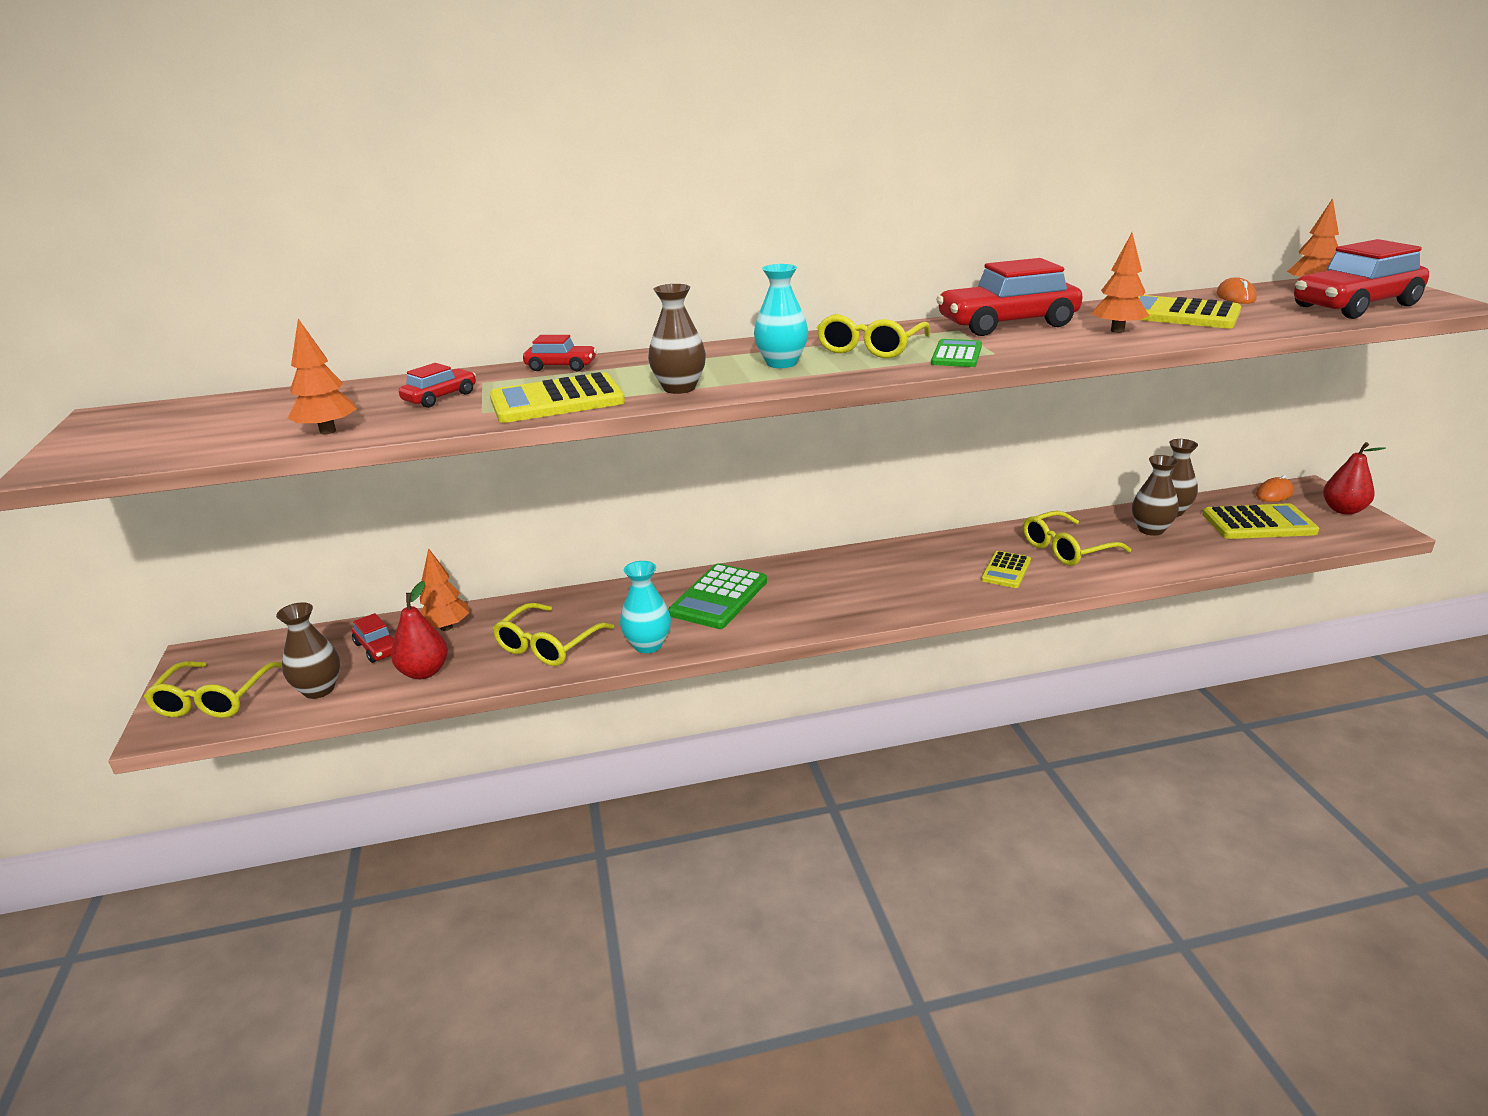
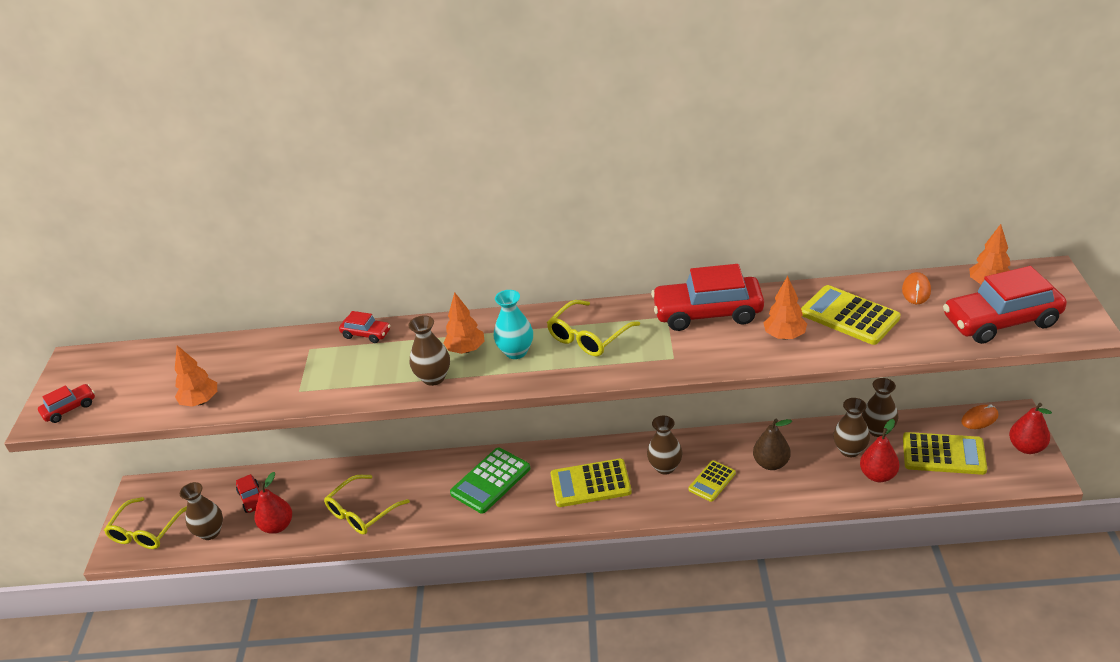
camera: 15 degrees right, 10 degrees up
(440, 397) = (277, 367): red car -> red car (70, 408)
(446, 627) = (299, 485): orange tree -> orange tree (466, 350)
(557, 401) = (349, 383): yellow calculator -> yellow calculator (590, 483)
(648, 645) = (428, 522): turquoise vase -> none
(940, 564) = (665, 467): none -> brown vase
(956, 355) = (644, 357): green calculator -> none
(1067, 549) = (771, 463): yellow glasses -> brown pear
(1199, 547) = (878, 475): none -> red pear

